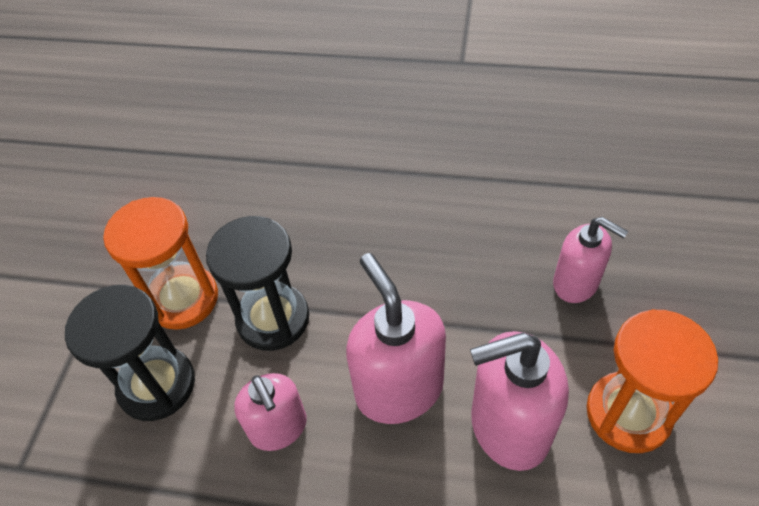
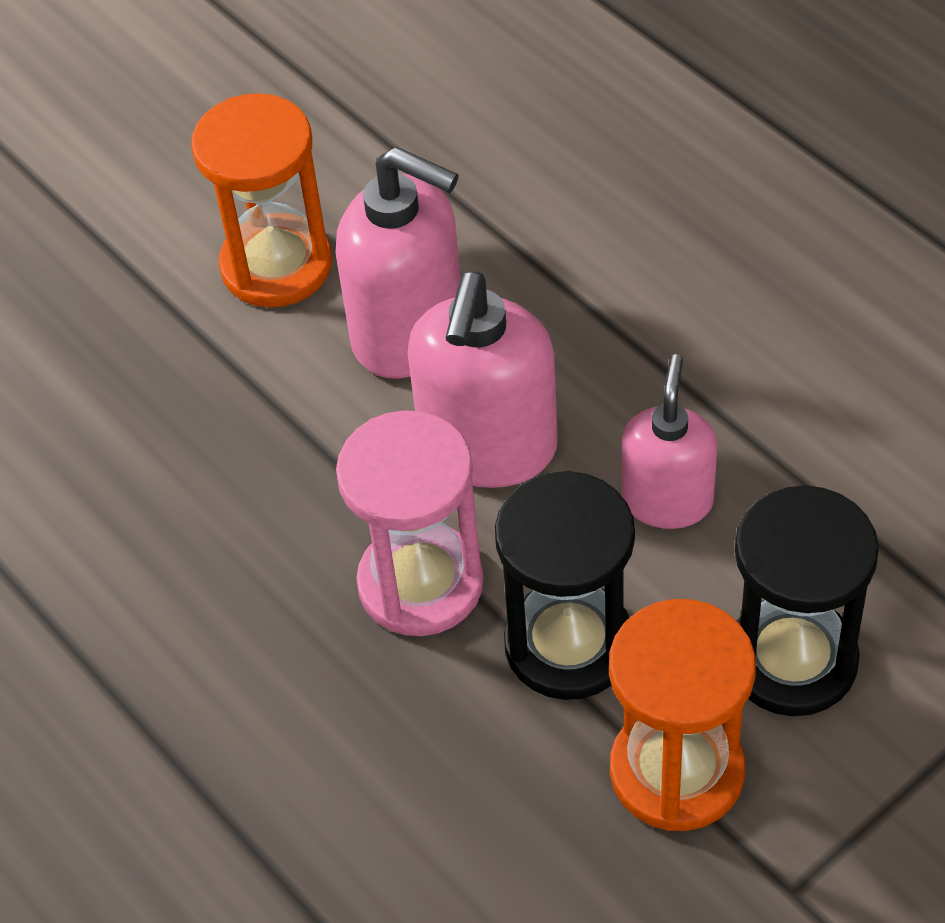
camera: 140 degrees left, 0 degrees up
(366, 298) = (420, 583): none -> pink hourglass
(576, 283) = (151, 418): pink soap dispenser -> none

